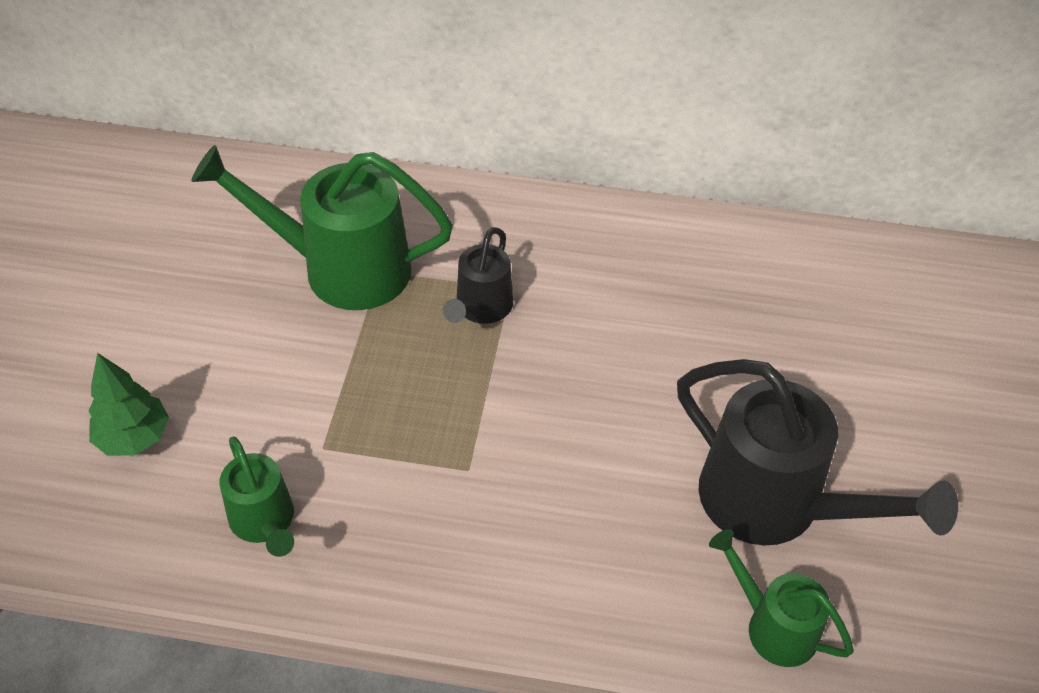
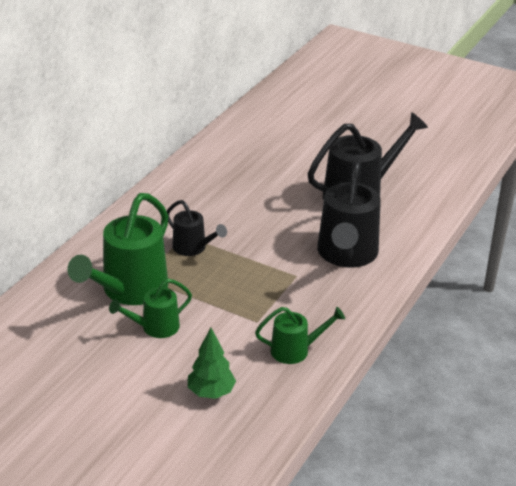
camera: 70 degrees left, 15 degrees down
(564, 531) = (346, 255): none -> black watering can
(772, 625) = (418, 213): green watering can -> green watering can (155, 328)

